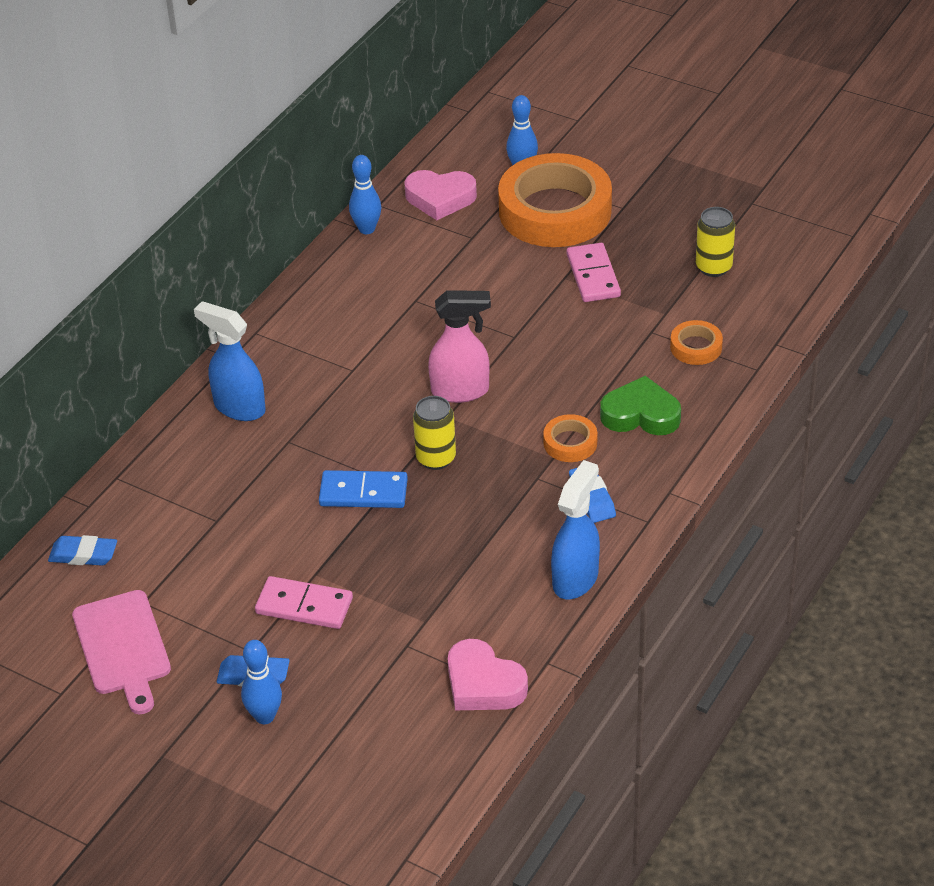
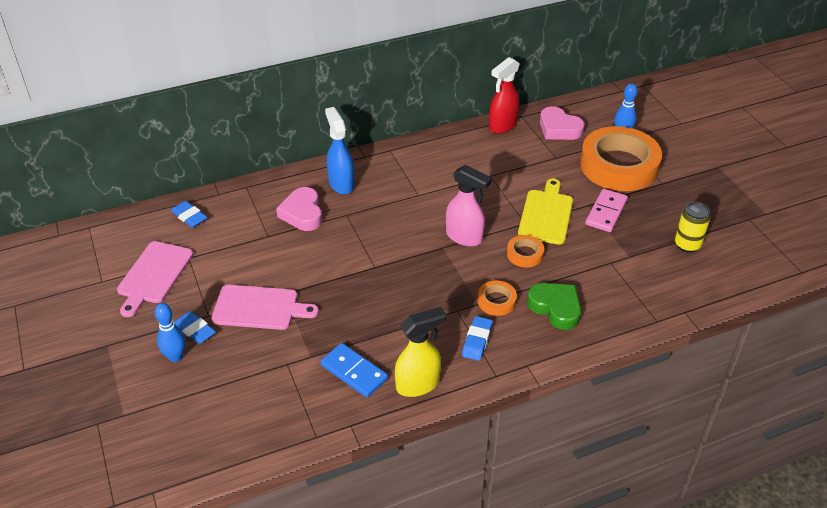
camera: 35 degrees right, 0 degrees up
(304, 606) = (259, 308): pink domino -> pink cutting board
(363, 493) = (355, 264): blue domino -> blue domino (354, 372)
(367, 229) = (502, 126): blue bowling pin -> red spray bottle
(436, 458) = (412, 267): yellow can -> none
(483, 684) = (302, 414): pink heart -> pink heart (302, 213)
(528, 314) = (546, 214): none -> yellow cutting board
(576, 579) = (418, 384): blue spray bottle -> yellow spray bottle
(696, 347) = (630, 286): orange tape -> orange tape (525, 254)

